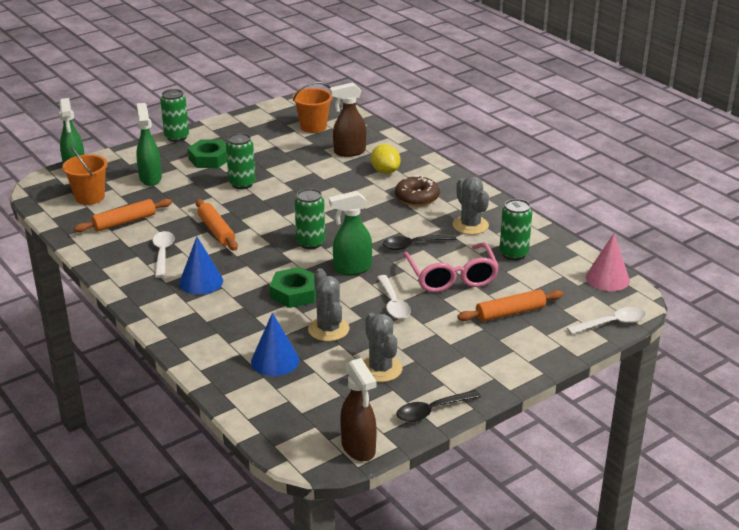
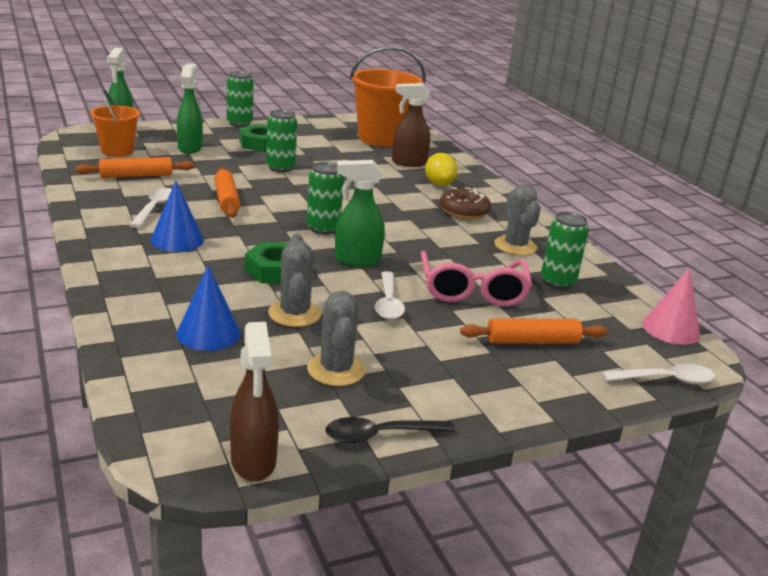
camera: 10 degrees right, 5 degrees down
(313, 127) = (382, 138): orange bucket -> orange bucket, size x1.72
(413, 245) = (440, 252): black spoon -> none

